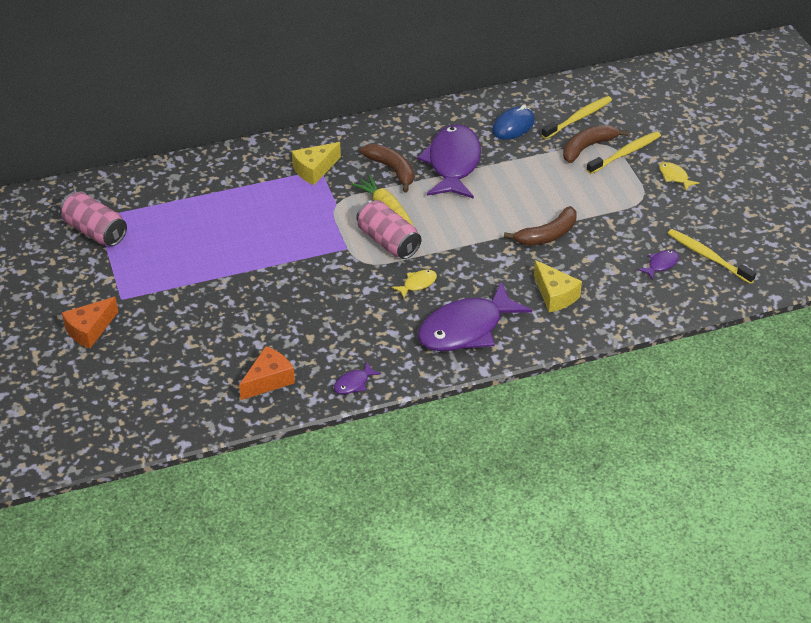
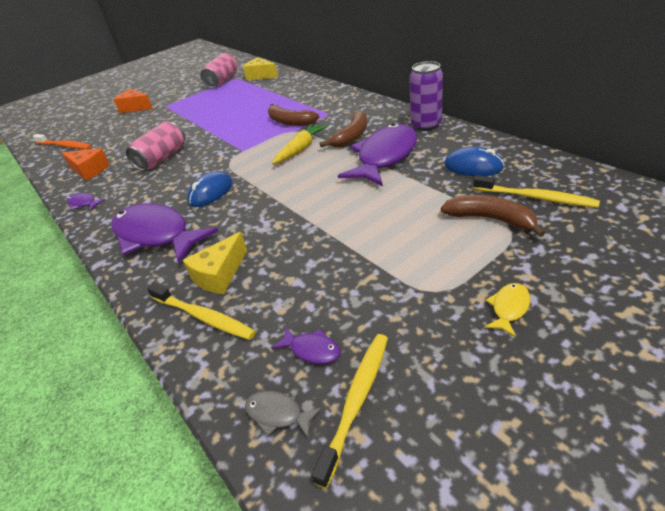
camera: 75 degrees right, 5 degrees down
(156, 408) = (65, 146): none -> orange toothbrush
(314, 170) = (326, 112): yellow cheese -> yellow cheese (261, 76)
(388, 241) = (259, 163): pink can -> pink can (162, 158)
(417, 121) = (426, 125): none -> purple can
(417, 284) = (210, 192): yellow fish -> blue mouse
(453, 163) = (384, 157): purple fish -> purple fish turned 45 degrees counterclockwise
(547, 235) = (316, 239): brown banana -> brown banana (290, 122)
(625, 153) = (510, 249): yellow toothbrush -> yellow toothbrush (203, 316)
(701, 289) = (278, 414): none -> grey fish

